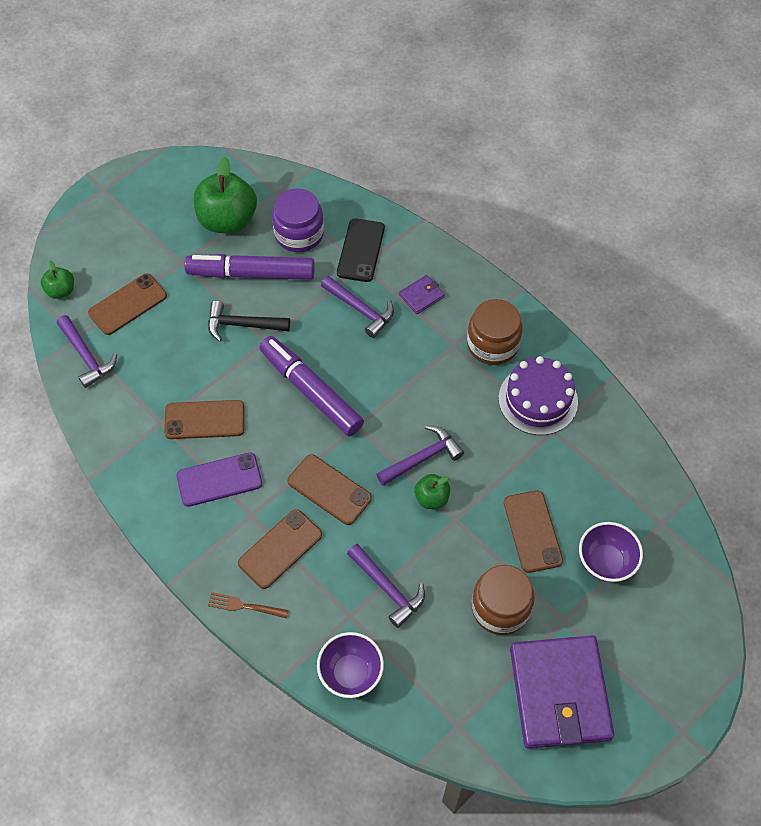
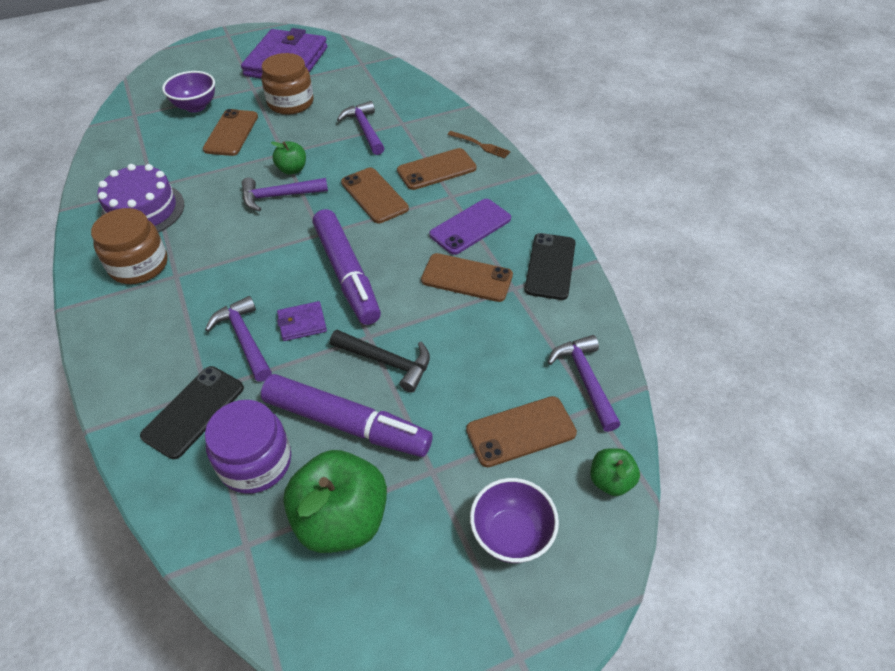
camera: 160 degrees left, 10 degrees down
(132, 456) = (550, 266): none -> black phone
(219, 480) = (470, 227): purple phone -> purple phone turned 45 degrees counterclockwise
(351, 673) = (418, 98): purple bowl -> purple bowl (511, 534)
(421, 296) = (167, 333): purple wallet -> purple wallet (302, 323)

